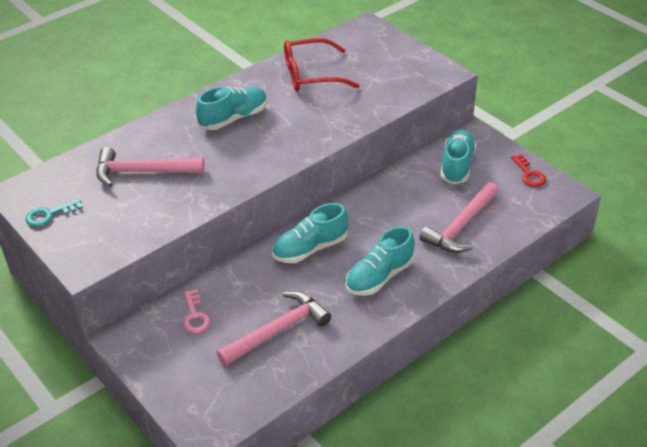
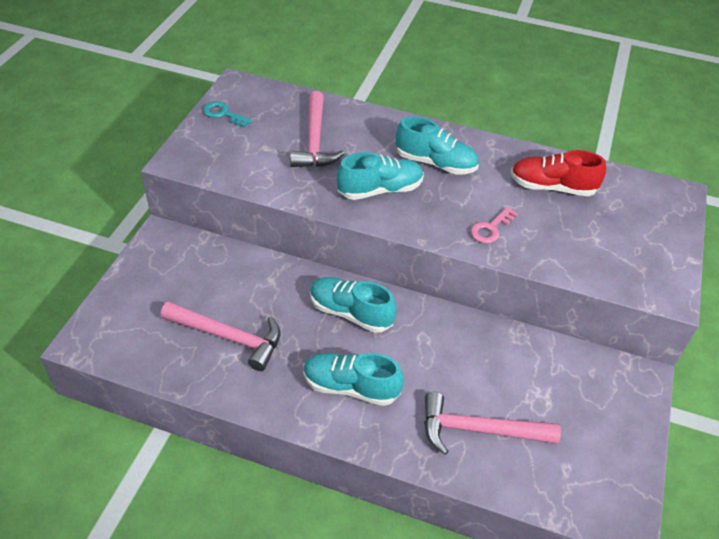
camera: 55 degrees right, 5 degrees up
(143, 172) = (315, 140): pink hammer -> pink hammer turned 150 degrees counterclockwise
(195, 316) = (212, 270): pink key -> pink key (491, 228)
(311, 75) = (552, 187): red glasses -> red shoe
(457, 165) = (574, 385): turquoise shoe -> turquoise shoe (380, 190)
(529, 174) = (623, 466): red key -> none

